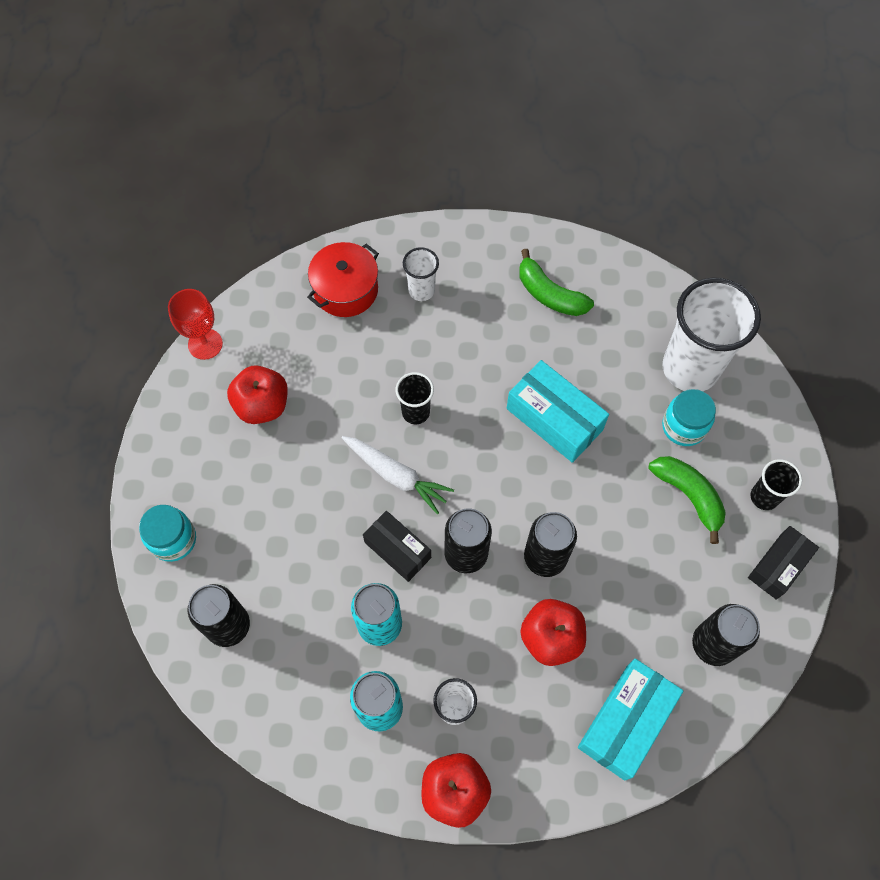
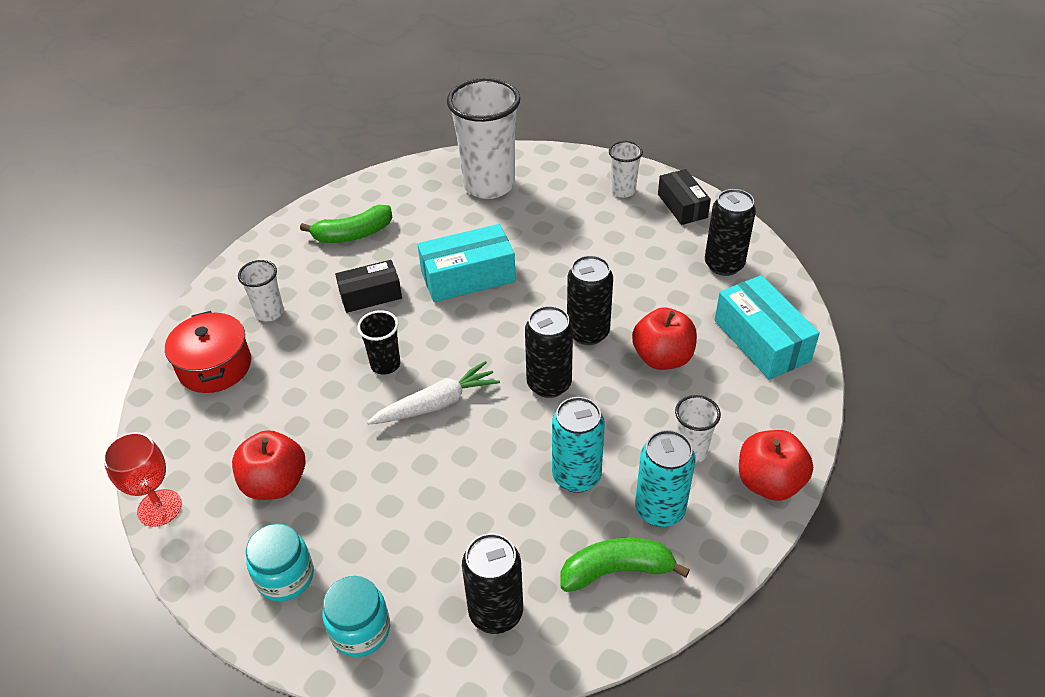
camera: 60 degrees left, 20 degrees down
(397, 550) = (511, 432): black box -> black box (370, 295)
(684, 426) = (534, 208): turquoise jar -> turquoise jar (285, 577)
(689, 496) = (593, 228): green banana -> green banana (616, 570)
(764, 497) = (623, 191): black cup -> white cup

